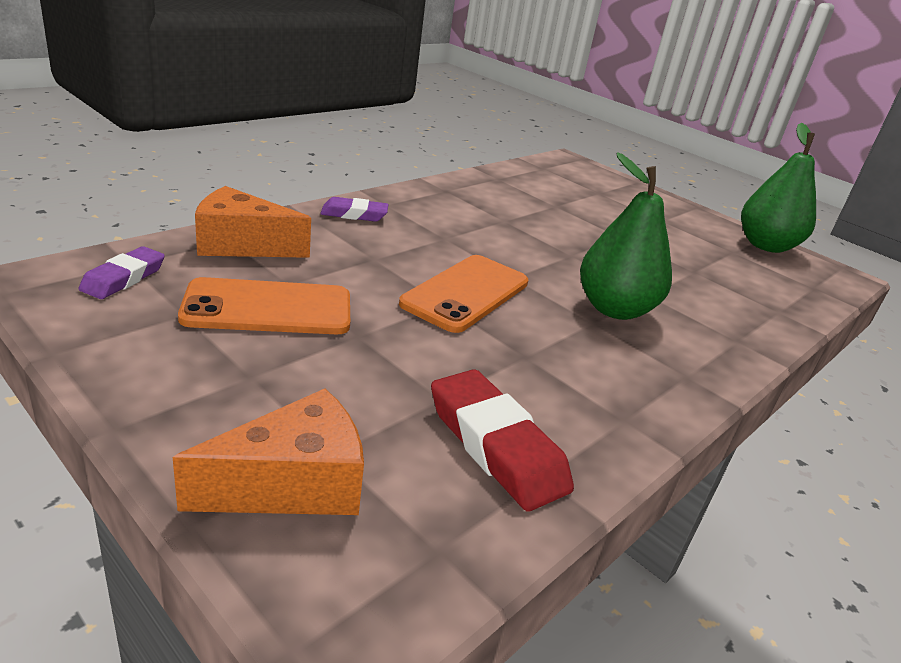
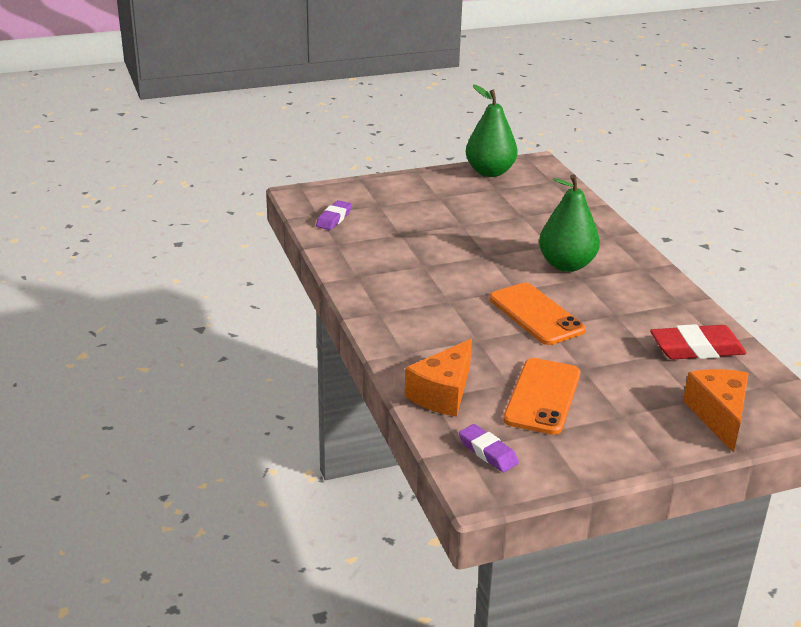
camera: 60 degrees left, 0 degrees up
(354, 214) = (397, 332): purple eraser -> purple eraser (334, 219)

